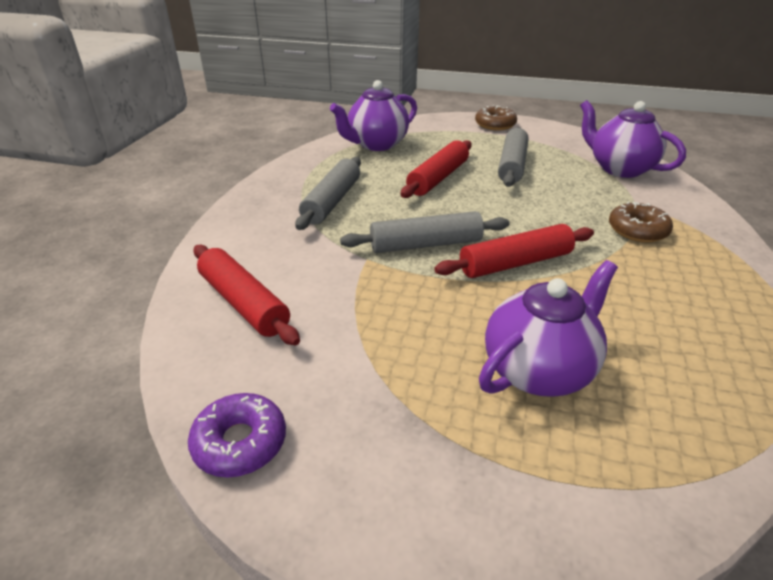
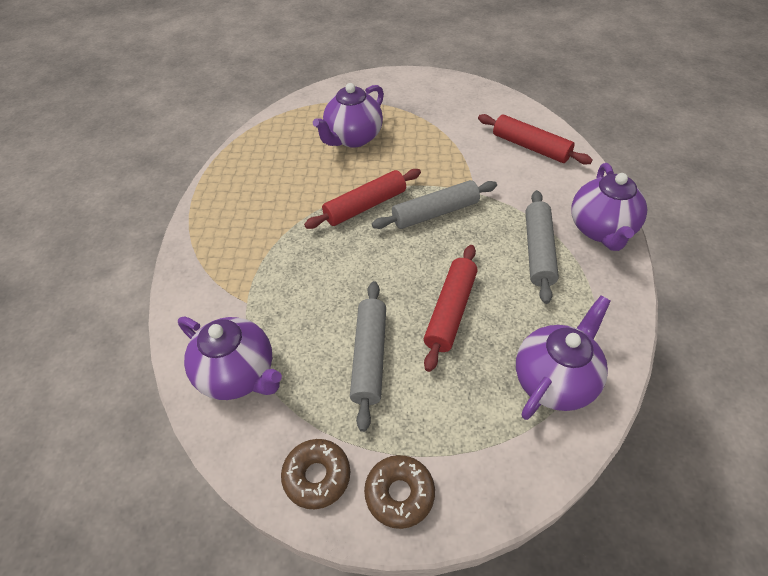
camera: 170 degrees right, 15 degrees up
(240, 442) = (479, 92): purple donut -> none
(254, 208) = (600, 230): none -> purple teapot
(637, 230) = (260, 260): brown donut -> brown donut (317, 476)

